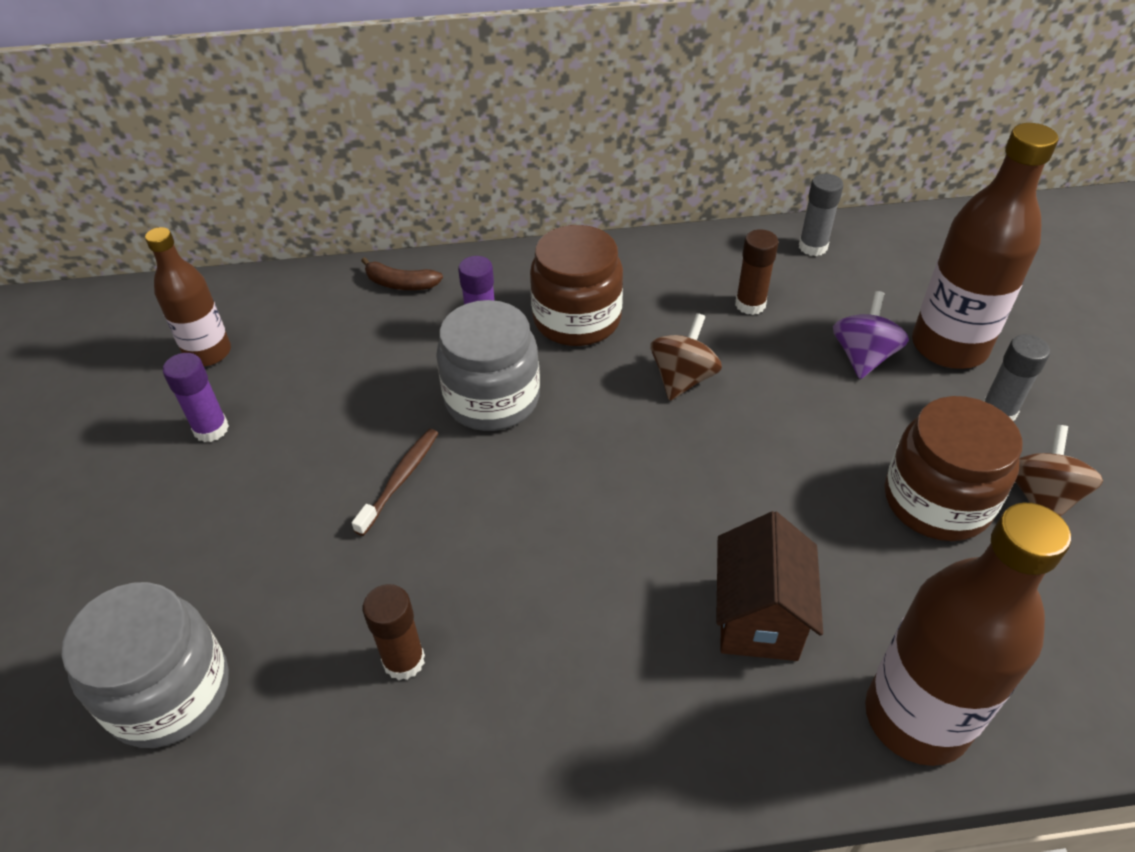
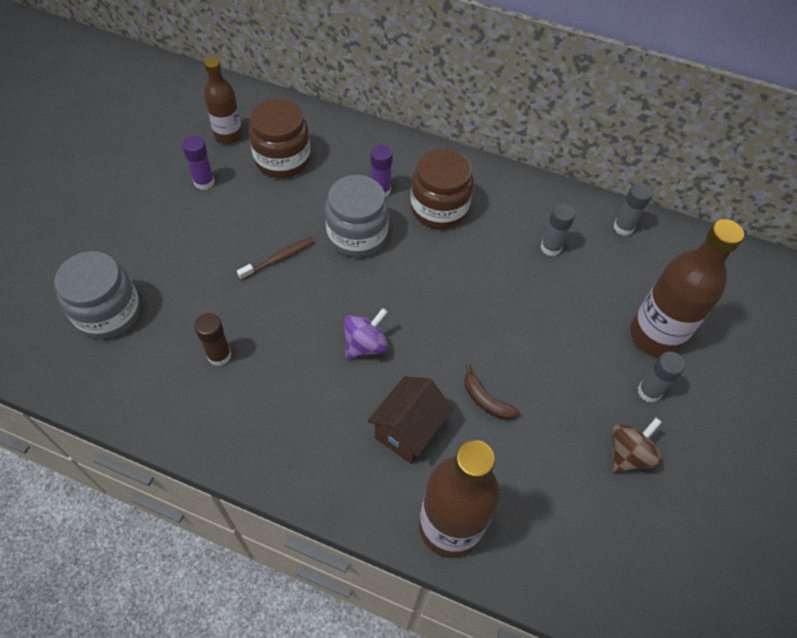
camera: 25 degrees right, 10 degrees up
(401, 284) = (355, 138): brown banana -> brown banana (485, 400)
(683, 379) = (472, 275): brown spinning top -> none
(750, 304) = (551, 247): brown glue stick -> grey glue stick
(863, 357) = (593, 315): purple spinning top -> purple spinning top (365, 345)
(936, 501) = (562, 423): brown jar -> brown jar (282, 159)

